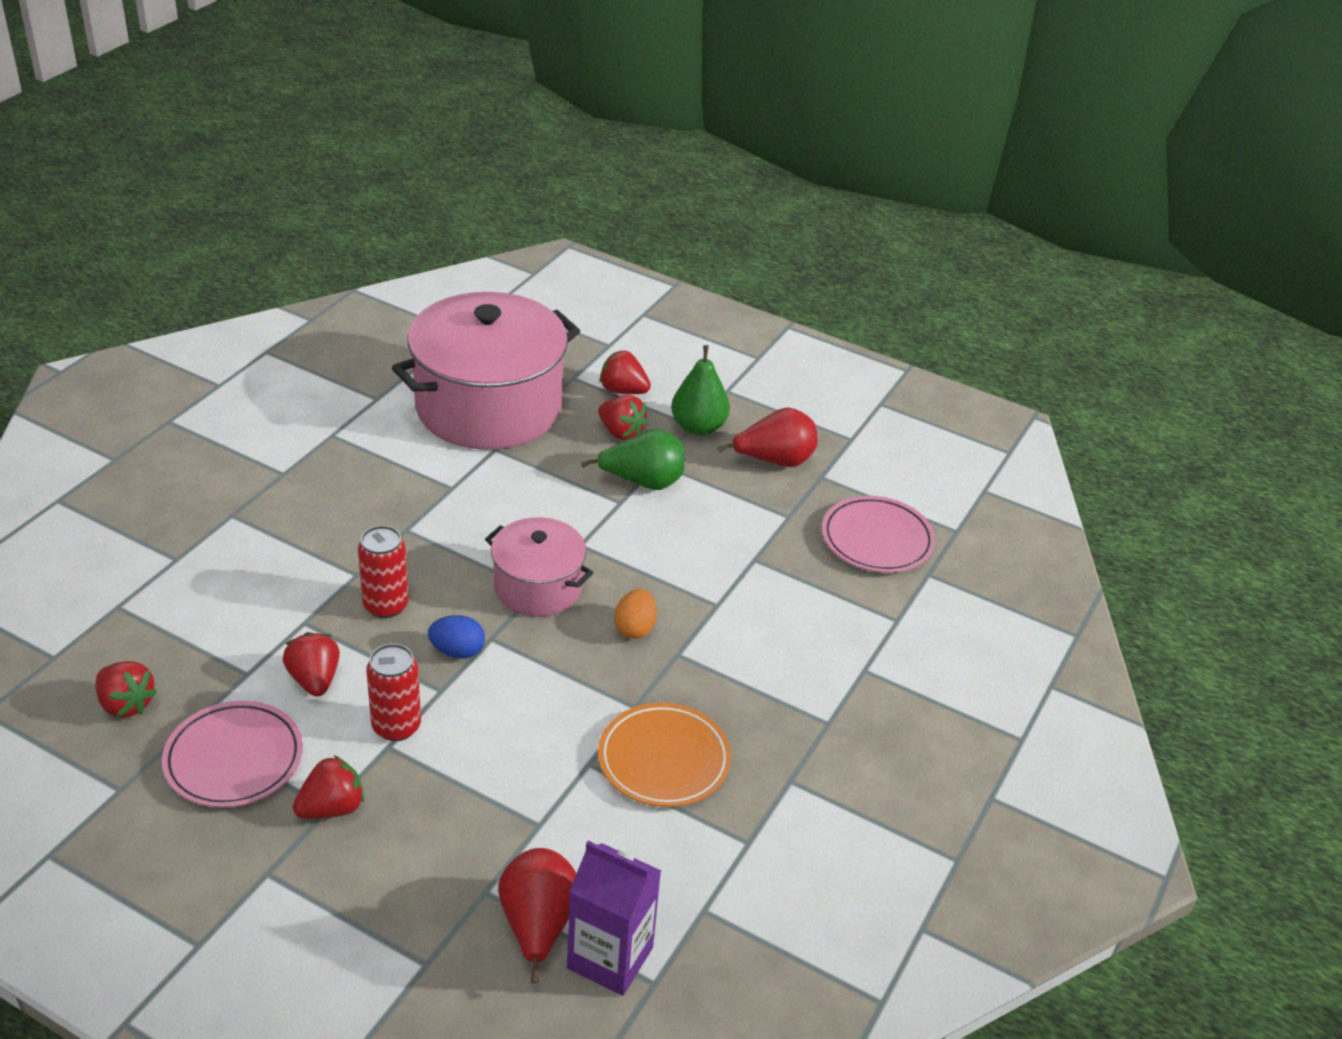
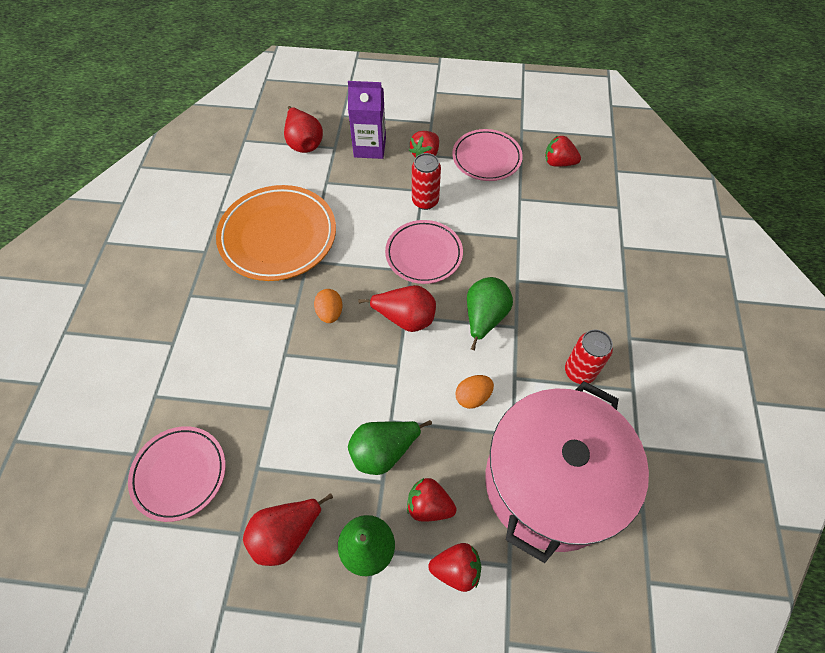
camera: 160 degrees right, 20 degrees up
(314, 680) = (484, 208): red strawberry -> none
(386, 605) = (484, 266): red can -> red can (579, 371)
(437, 551) = (484, 318): none -> green pear
(457, 651) = (424, 254): blue egg -> pink plate
(513, 489) = (473, 397): none -> orange egg
(538, 587) = (405, 318): pink pot -> red pear
(610, 958) = (267, 142): purple carton -> purple carton (370, 147)
(664, 760) = (278, 236): orange plate -> orange plate, size x1.55

